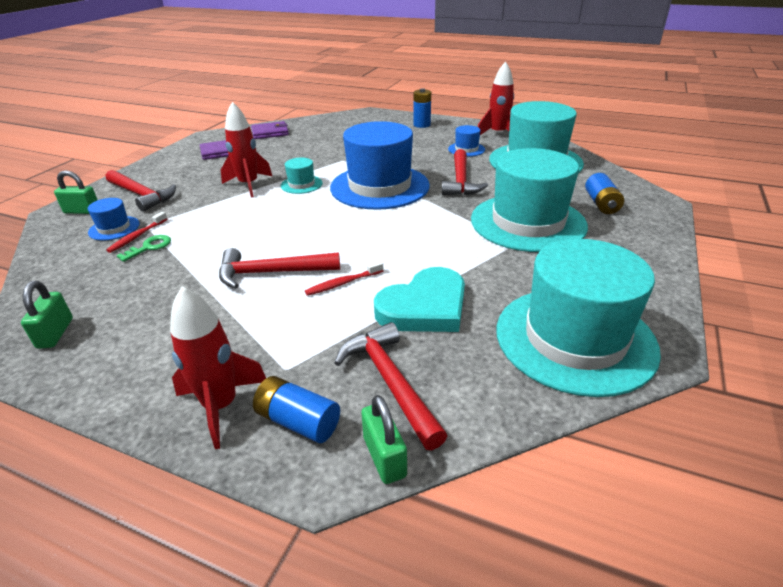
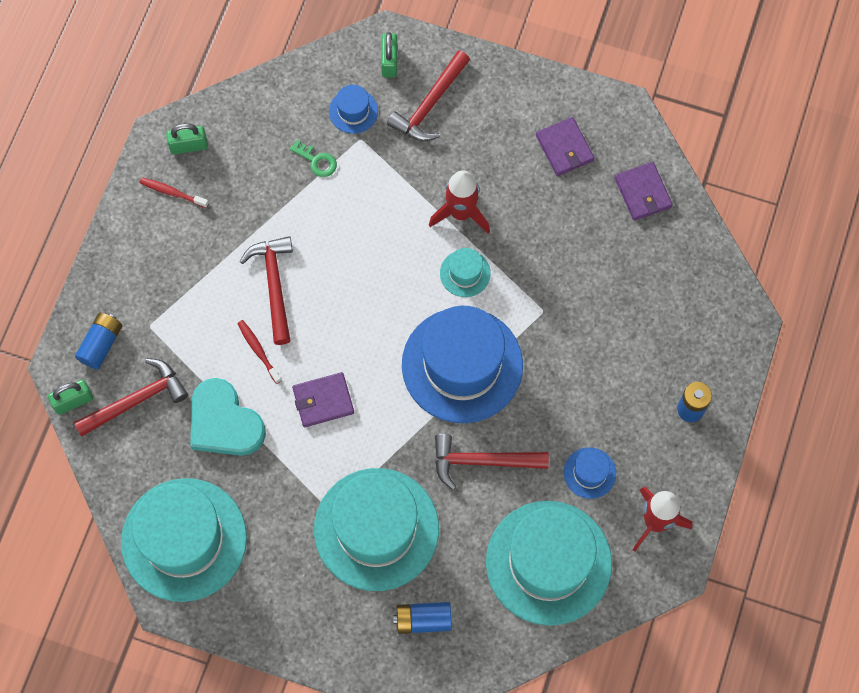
camera: 85 degrees right, 35 degrees up
(137, 236) = (337, 141): red toothbrush -> red toothbrush (172, 192)
(221, 406) = (114, 292): red rocket -> none
(404, 246) = (323, 401): none -> purple wallet

